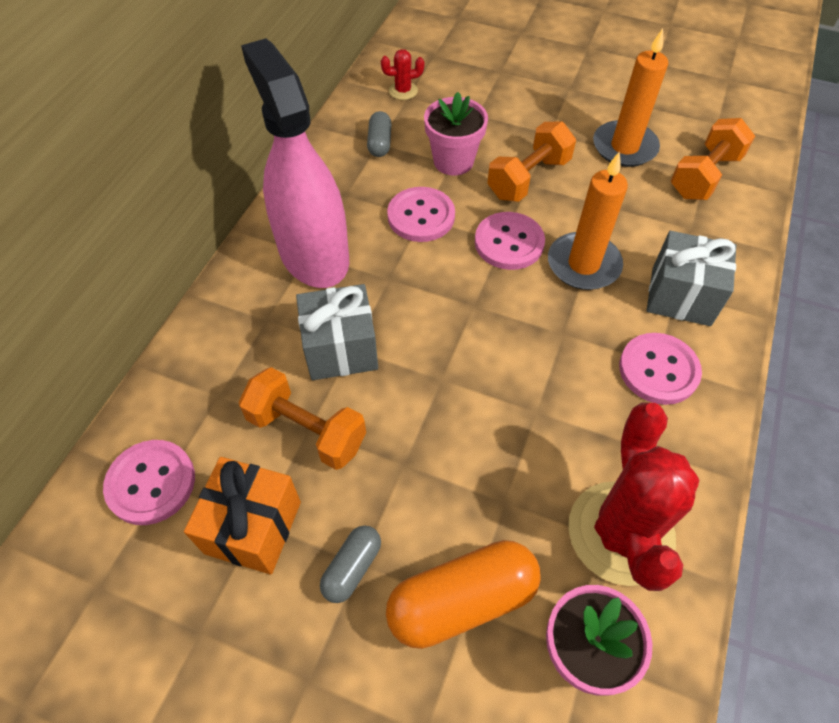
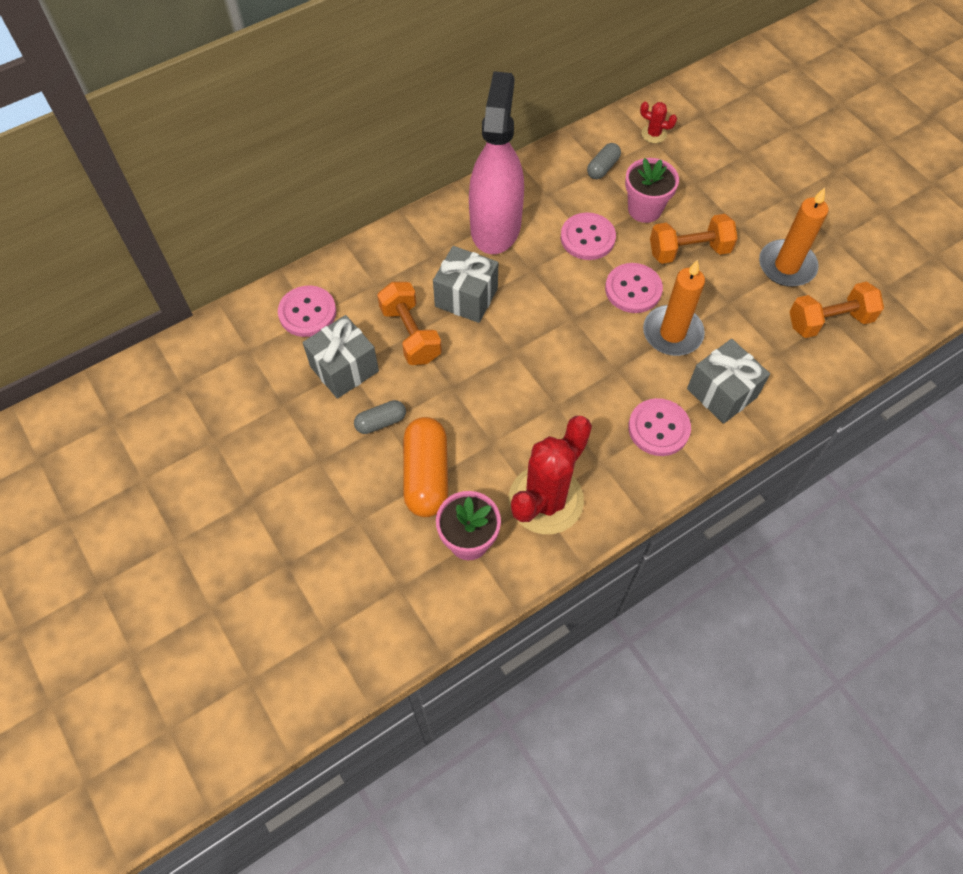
camera: 35 degrees right, 5 degrees up
(253, 527) = (344, 369): orange gift -> grey gift
(462, 601) = (426, 475): orange capsule -> orange capsule turned 75 degrees clockwise

